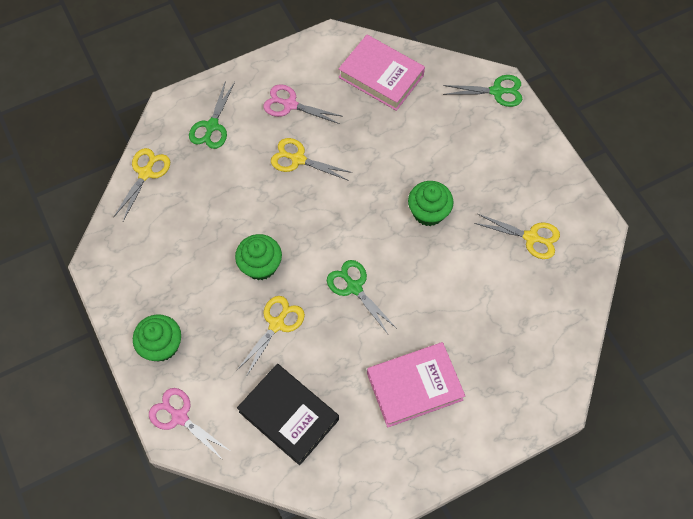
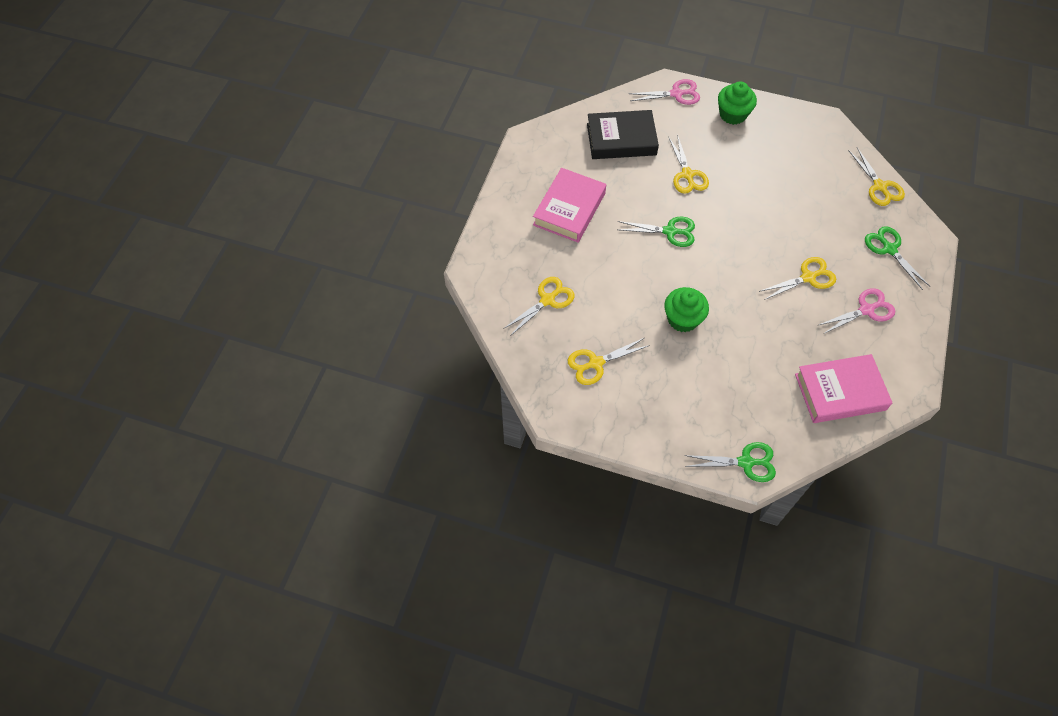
camera: 135 degrees right, 5 degrees down
(260, 265) = (739, 196): green cupcake -> none
(496, 91) = (746, 462): green scissors -> green scissors turned 135 degrees counterclockwise
(518, 319) = (547, 300): none -> yellow scissors

